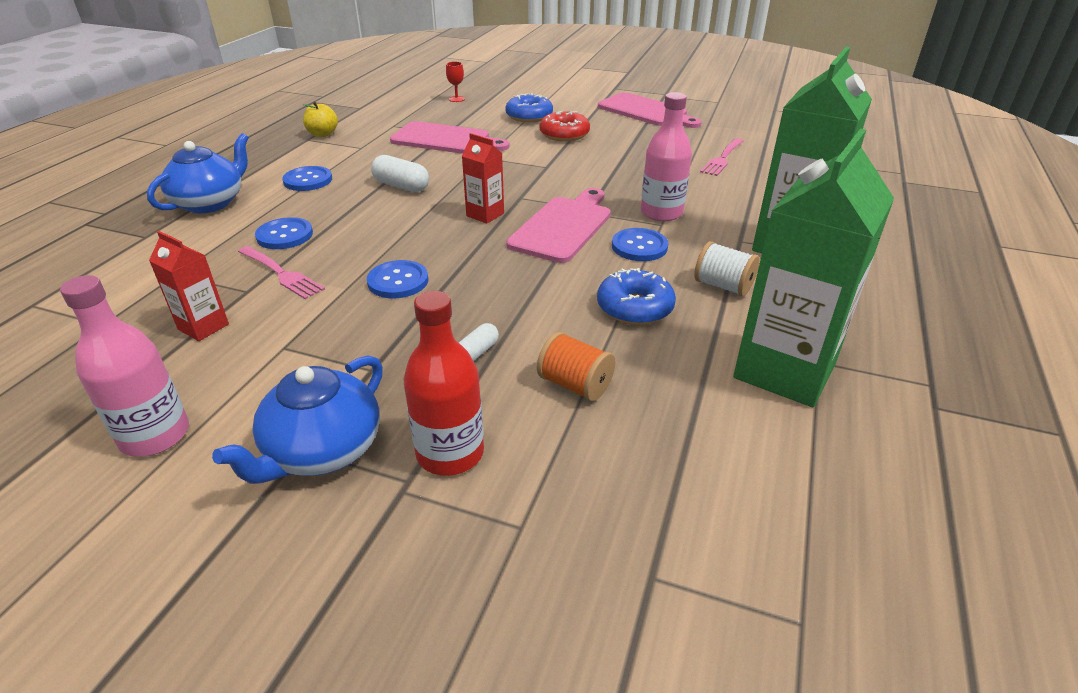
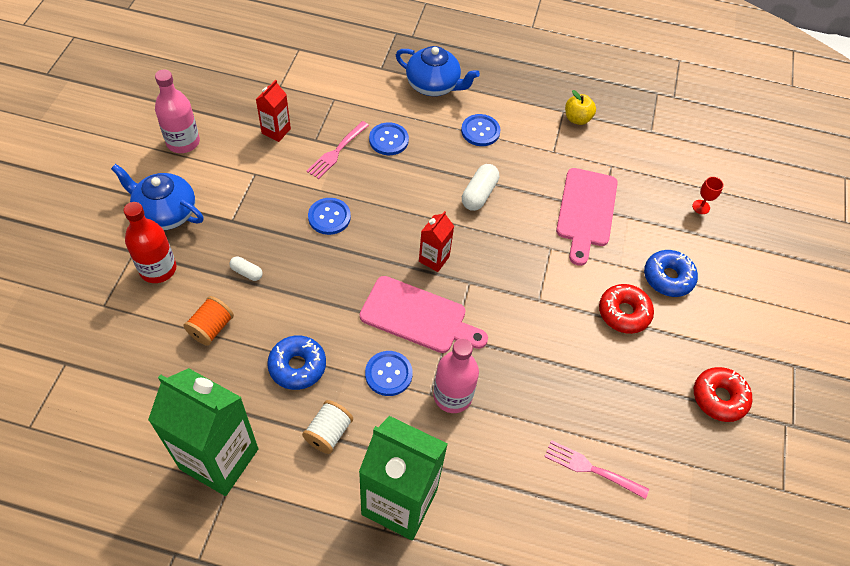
camera: 80 degrees right, 20 degrees up
(645, 111) = (719, 398): pink cutting board -> red donut

